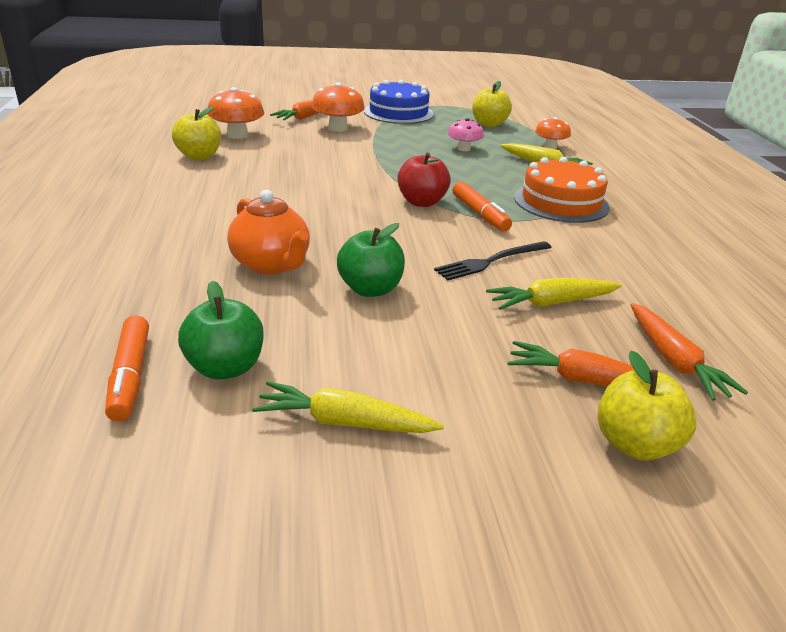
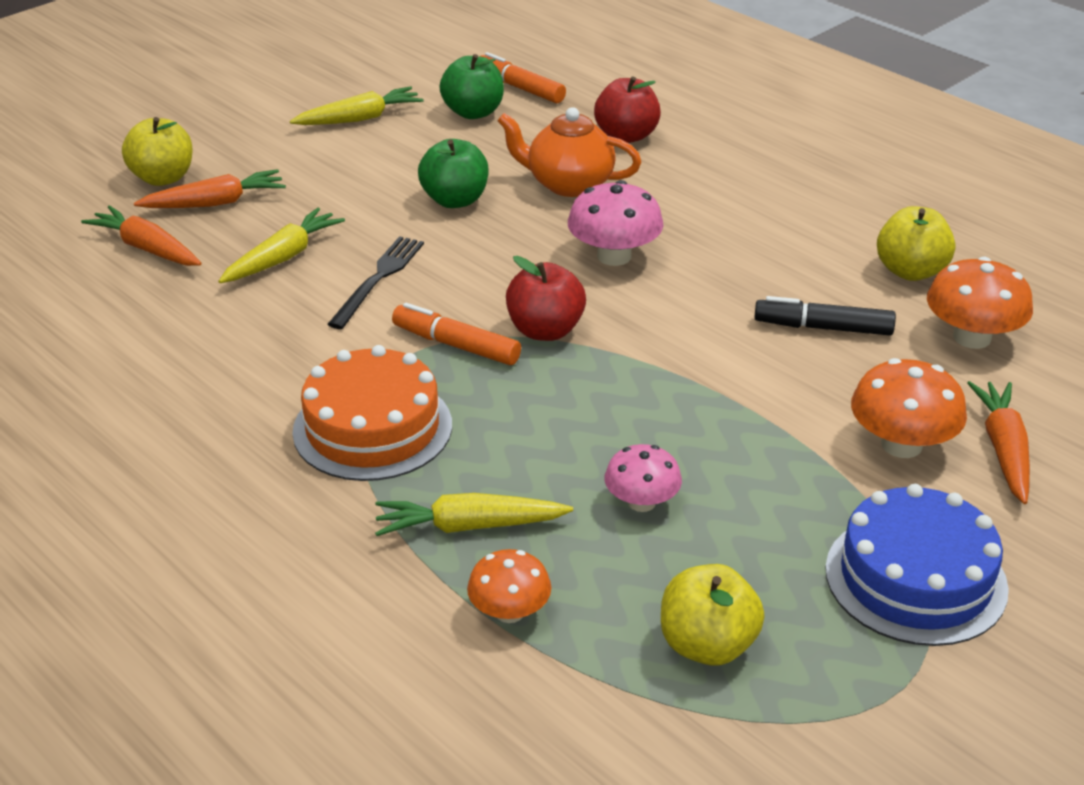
camera: 145 degrees right, 5 degrees up
(157, 279) = (626, 136): none -> red apple
(288, 157) = (823, 327): none -> black marker
(325, 216) = (614, 256): none -> pink mushroom

